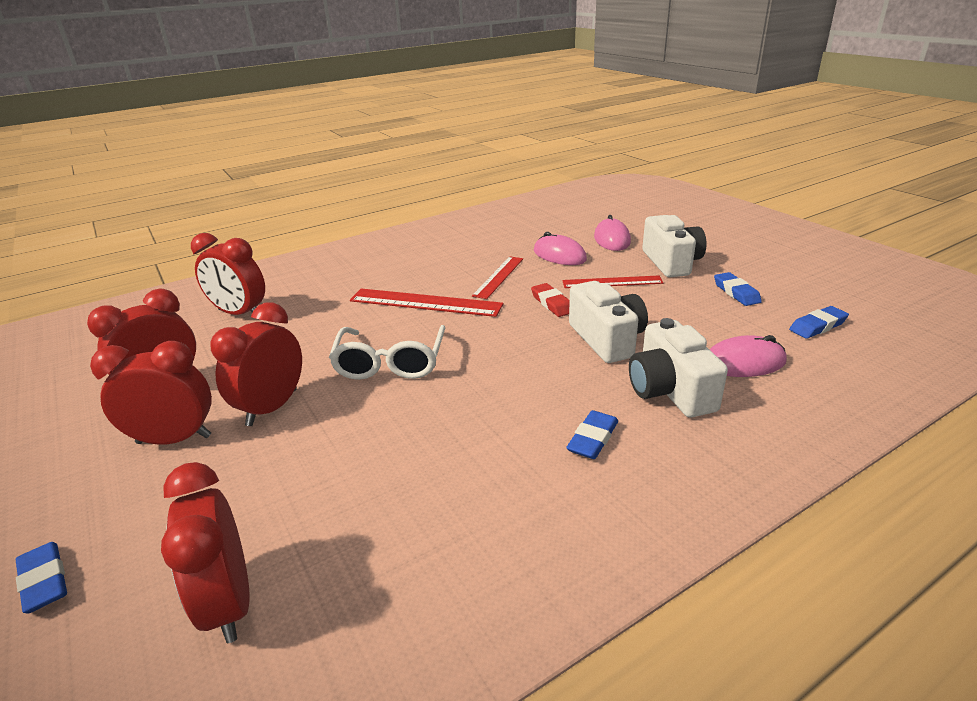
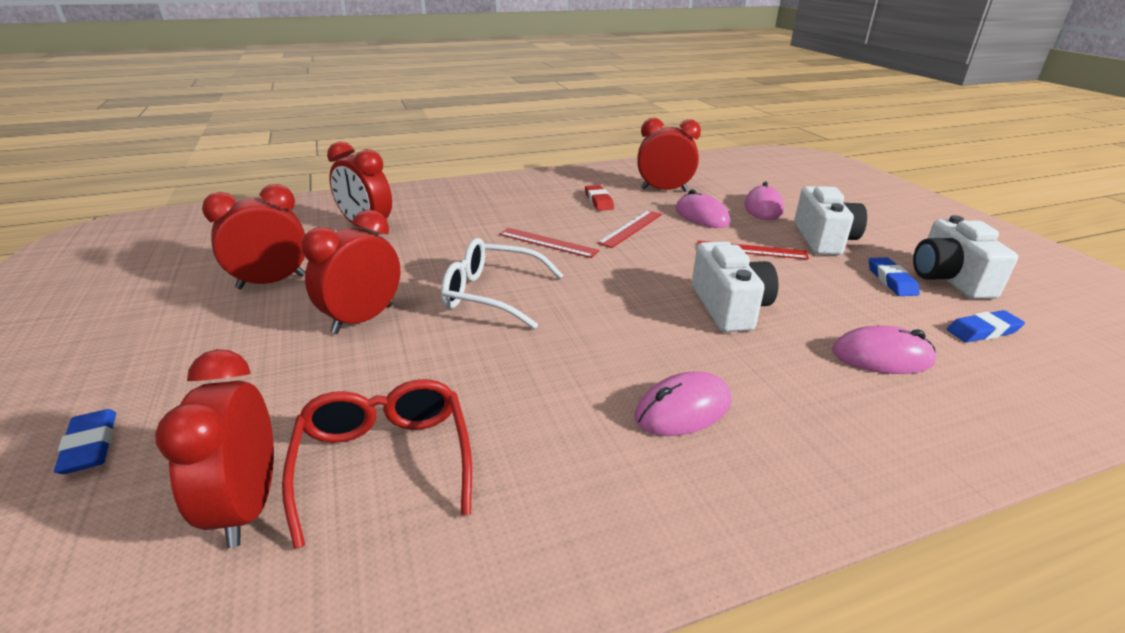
camera: 10 degrees right, 0 degrees up
(174, 439) = (261, 334): red clock -> red clock (664, 190)
(344, 538) = (384, 463): none -> red glasses
(390, 362) = (493, 294): white glasses -> white glasses turned 90 degrees clockwise
(425, 302) = (548, 242): red ruler -> red ruler, size x0.65
(552, 303) = (679, 262): red eraser -> red eraser (598, 201)
(593, 439) = (683, 409): blue eraser -> pink mouse
(670, 390) = (786, 372): white camera -> white camera (949, 279)

